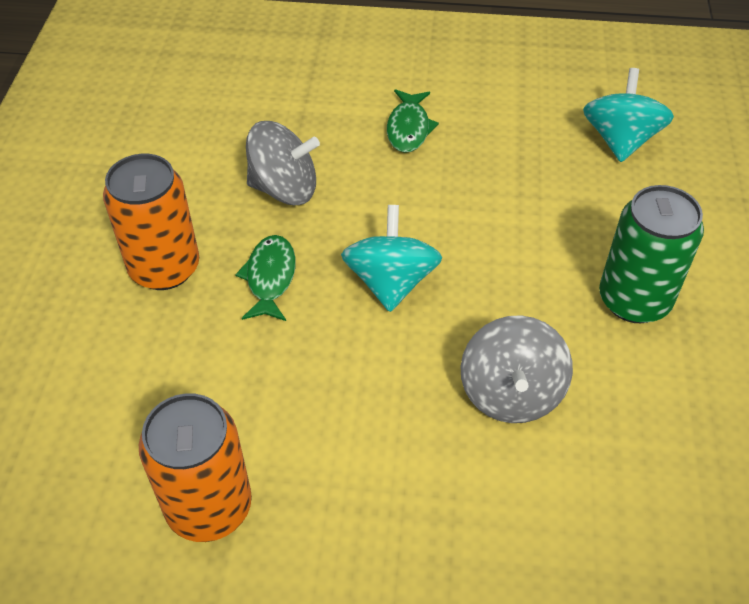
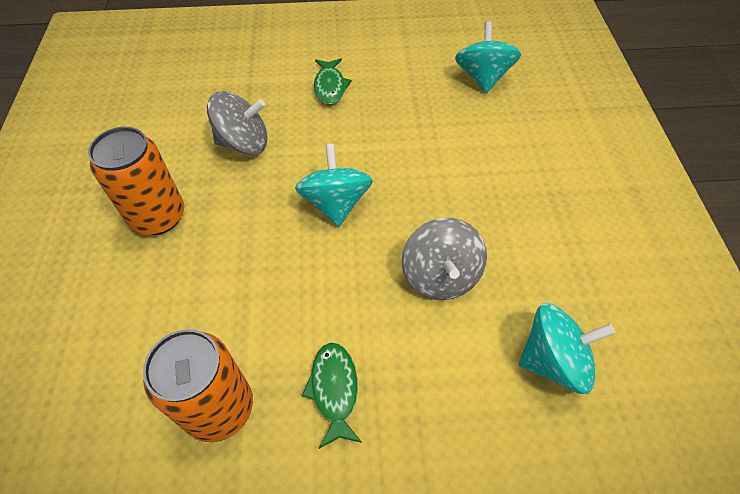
camera: 10 degrees left, 5 degrees up
(270, 278) = (242, 213): green fish -> green fish (334, 390)
(634, 300) = (515, 192): green can -> none
(639, 519) = (553, 360): none -> turquoise spinning top

